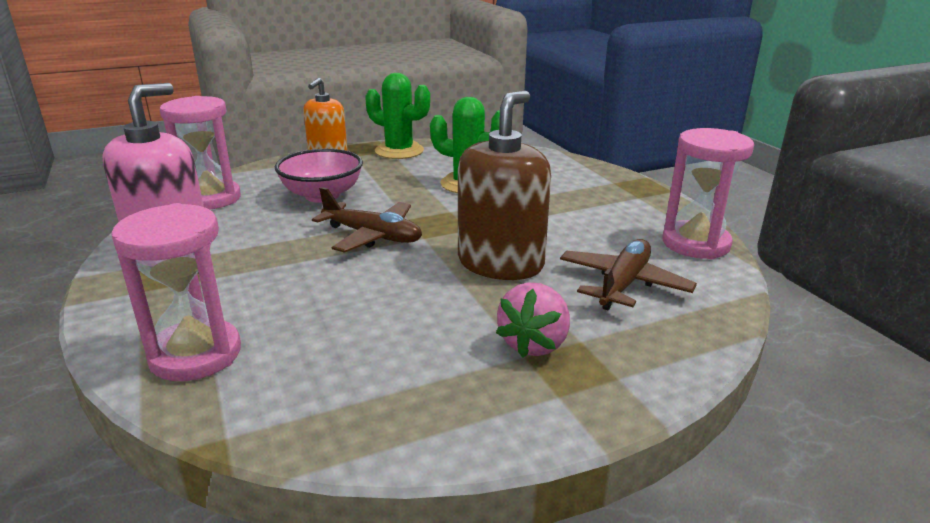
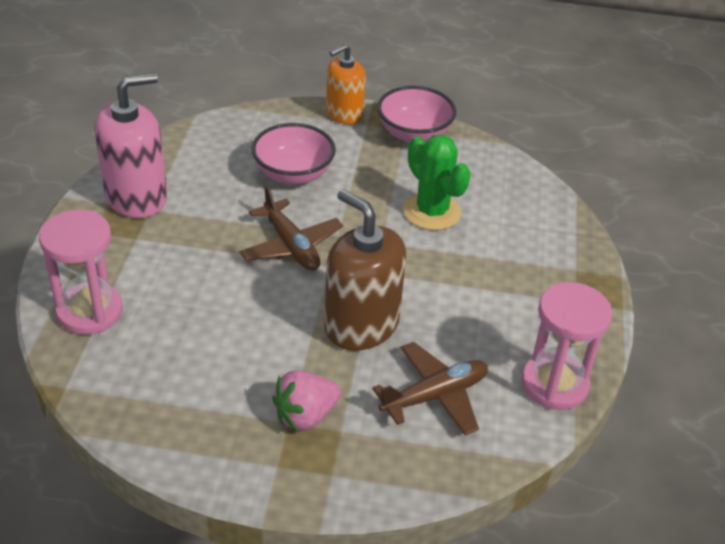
camera: 30 degrees right, 15 degrees up
(211, 199) = (204, 141): pink hourglass -> none
(399, 151) = (414, 134): green cactus -> pink bowl
(500, 263) = (361, 325): brown soap dispenser -> brown soap dispenser turned 105 degrees counterclockwise

